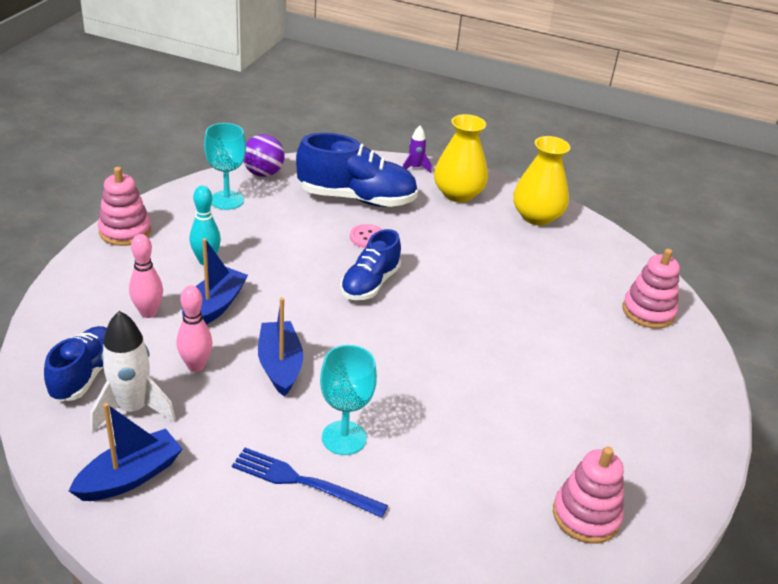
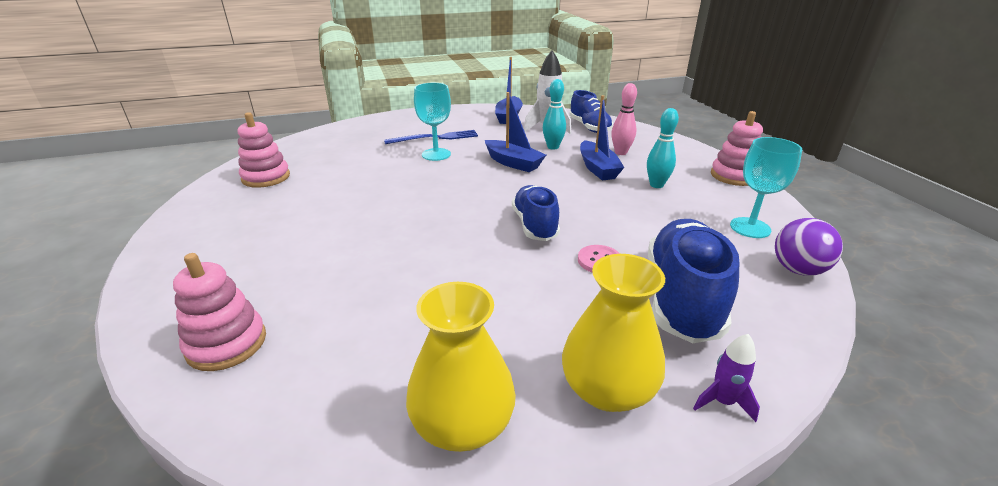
camera: 145 degrees right, 5 degrees down
(196, 366) = (553, 147): pink bowling pin -> turquoise bowling pin
(356, 198) = (682, 297): blue shoe -> blue shoe turned 135 degrees clockwise

